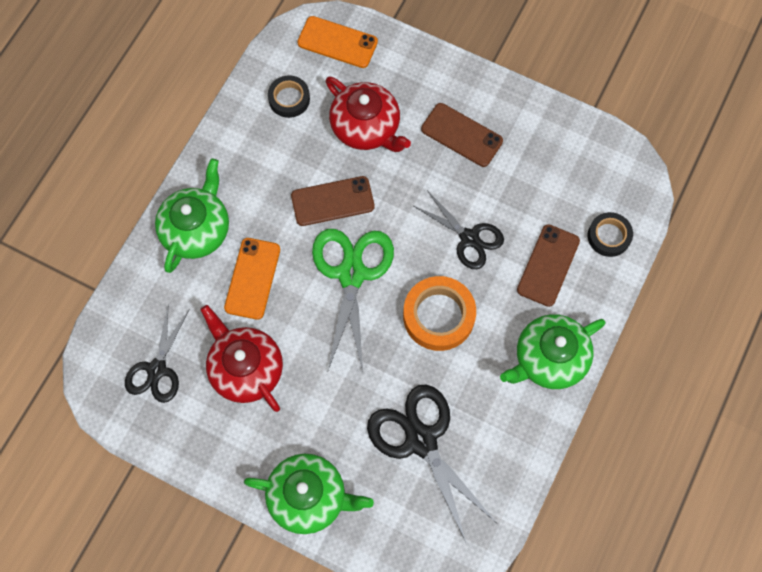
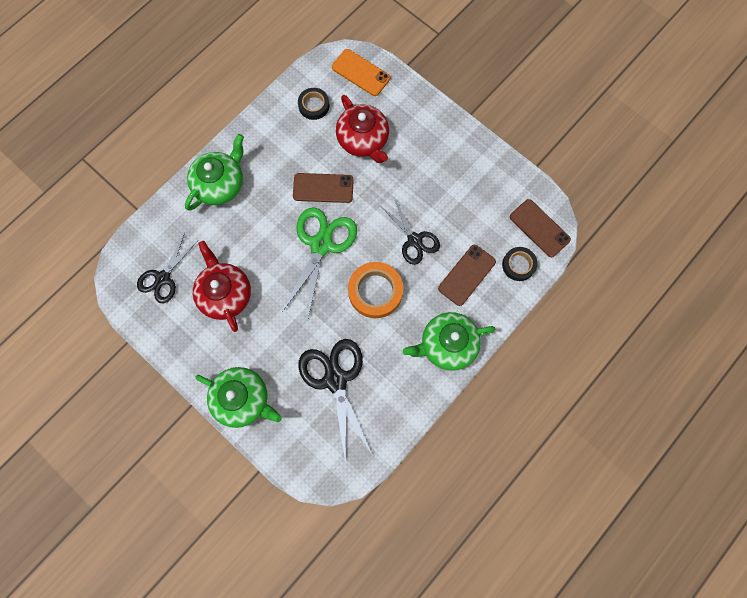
camera: 15 degrees right, 5 degrees up
(252, 278) = (249, 230): orange phone -> none
(462, 135) = (431, 162): brown phone -> brown phone (539, 228)

